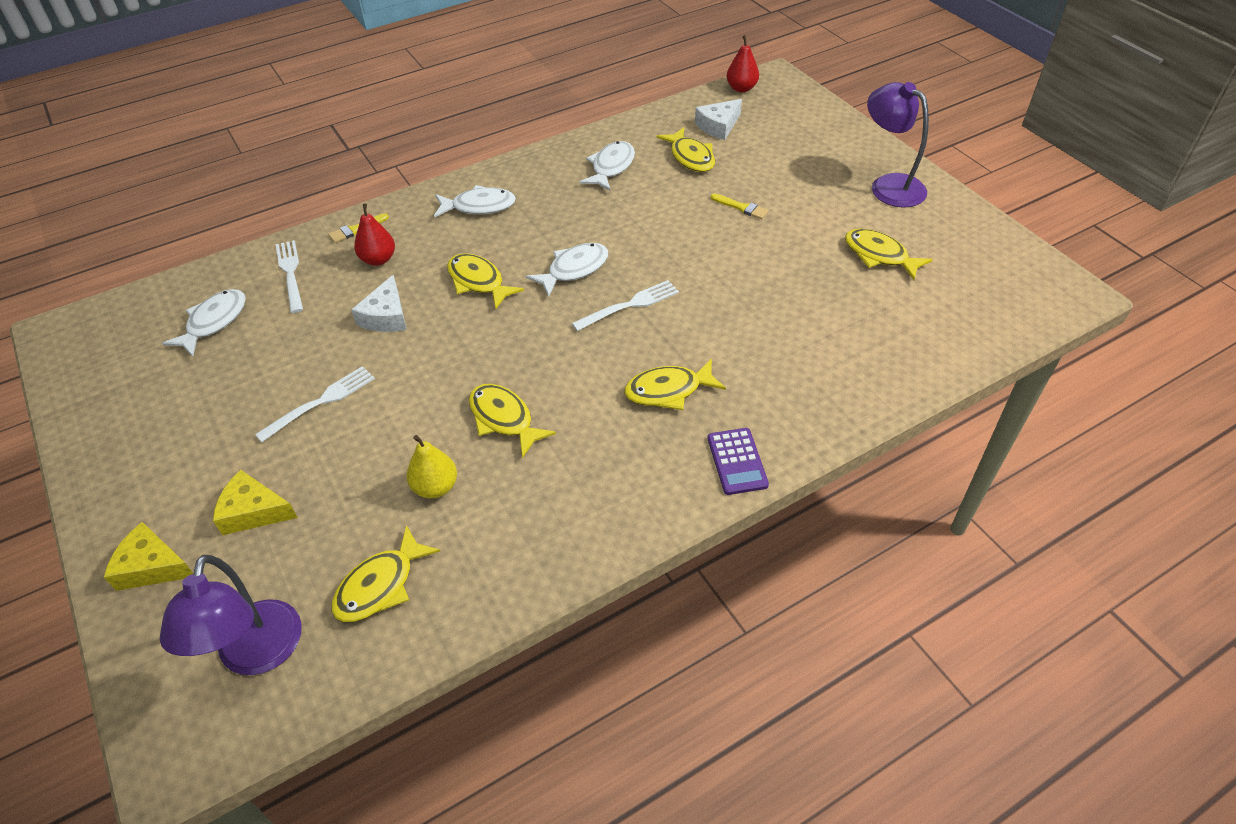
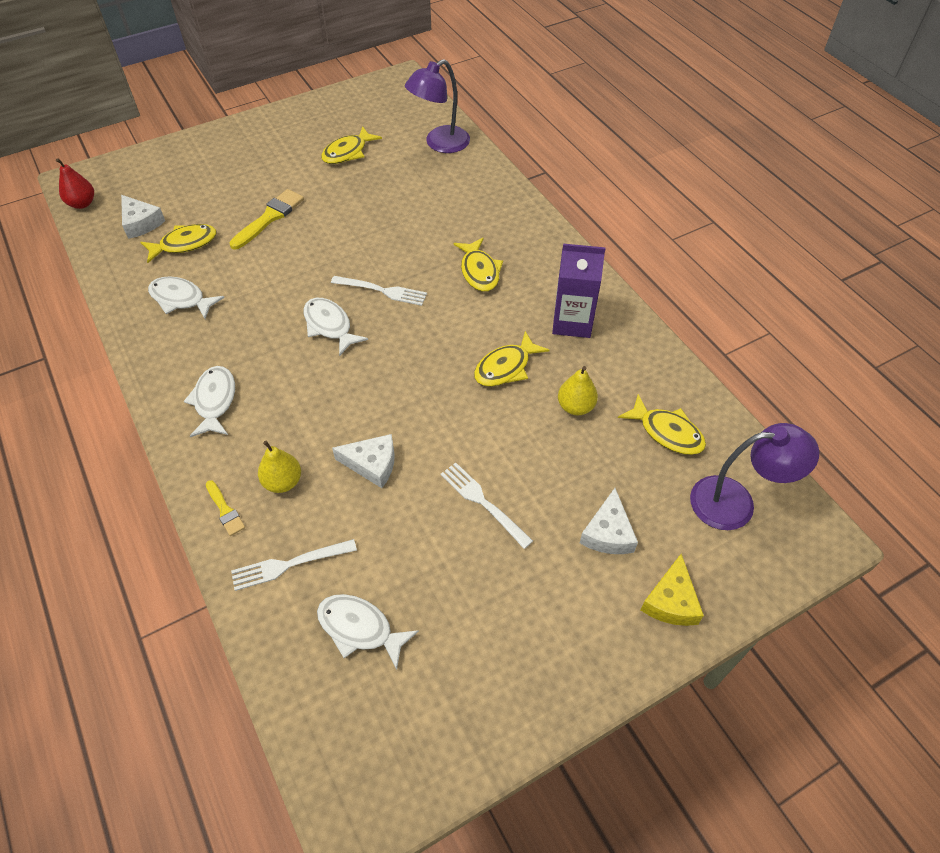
camera: 90 degrees left, 5 degrees up
(253, 511) = (608, 533): yellow cheese -> white cheese
(378, 259) = (283, 482): red pear -> yellow pear
(478, 282) = (334, 394): yellow fish -> none
(578, 488) = (572, 322): none -> purple carton
(629, 305) = (382, 291): white fork -> white fork turned 135 degrees clockwise
(737, 461) = (546, 241): purple calculator -> none
(741, 207) = (269, 218): yellow brush -> yellow brush, size x1.77
(889, 185) = (264, 136): purple lamp -> purple lamp (440, 144)

